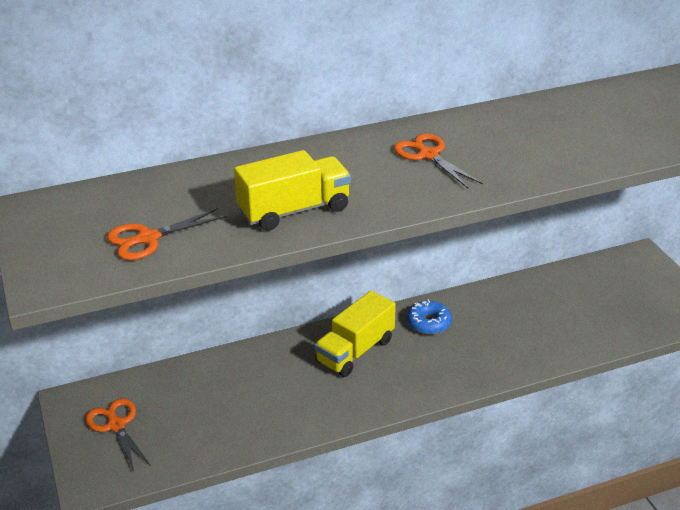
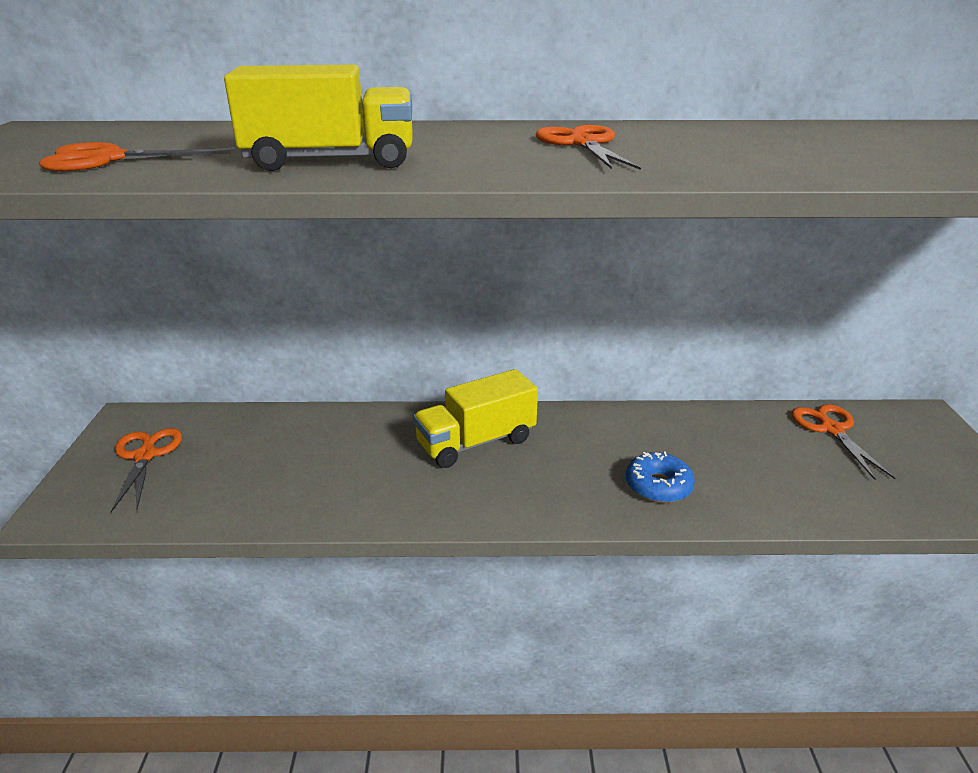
camera: 20 degrees right, 5 degrees down
(429, 323) = (588, 432): blue donut -> blue donut (658, 486)
(585, 280) = (830, 429): none -> orange scissors

